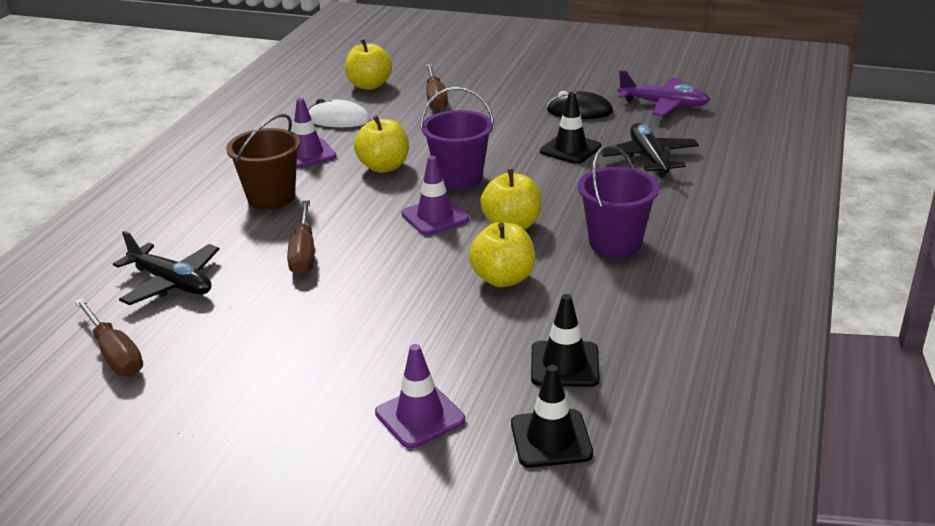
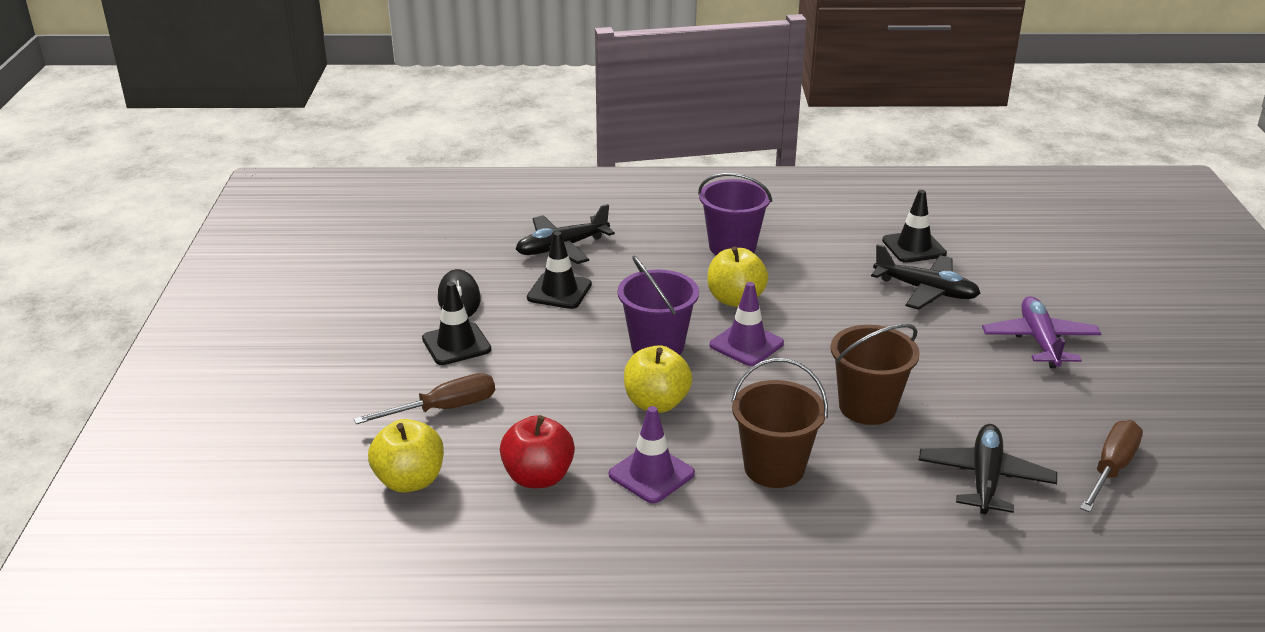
camera: 110 degrees left, 0 degrees up
(304, 253) = (867, 407): brown screwdriver -> brown bucket
(338, 119) = (538, 477): white mouse -> red apple
(420, 416) = (1023, 292): purple traffic cone -> none
(464, 343) = (926, 290): none -> black plane
(503, 278) = (825, 289): yellow apple -> none
(551, 439) = (993, 242): black traffic cone -> black traffic cone (456, 344)
(664, 104) = (427, 252): purple plane -> purple plane (1039, 341)

